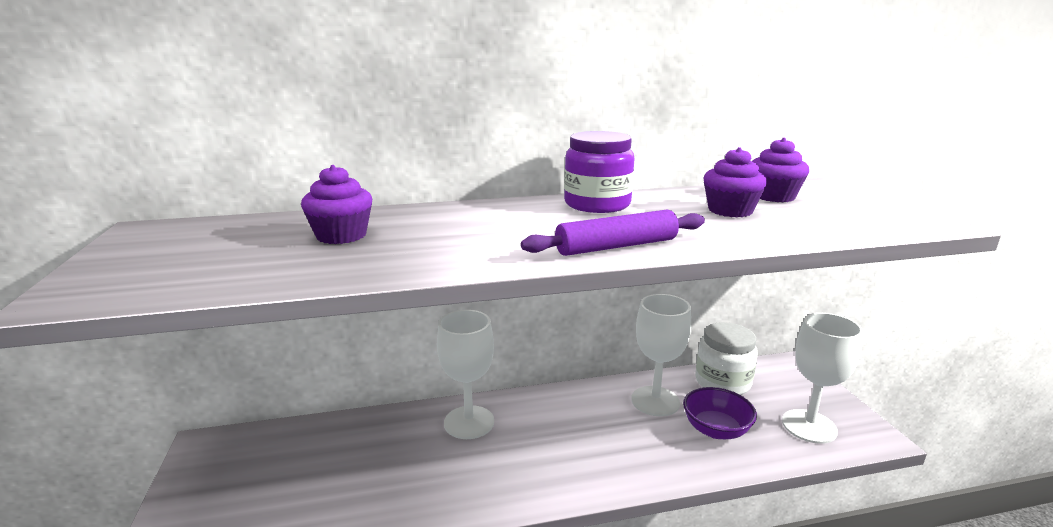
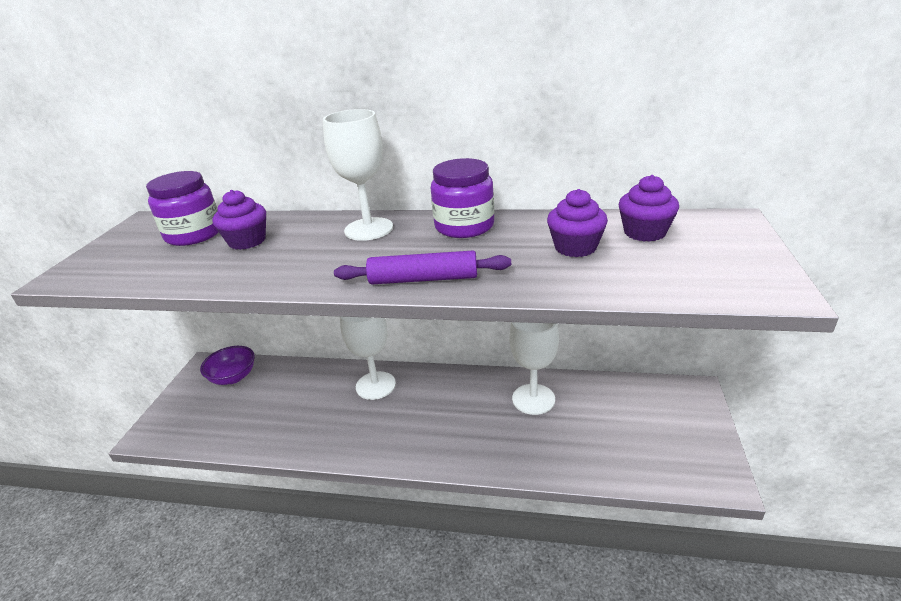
camera: 25 degrees right, 10 degrees up
(249, 236) = (194, 234): none -> purple jar
(716, 430) = (567, 437): purple bowl -> purple bowl (233, 377)
(722, 382) = (609, 394): white jar -> none
(809, 426) = (660, 455): white goblet -> white goblet (368, 229)

